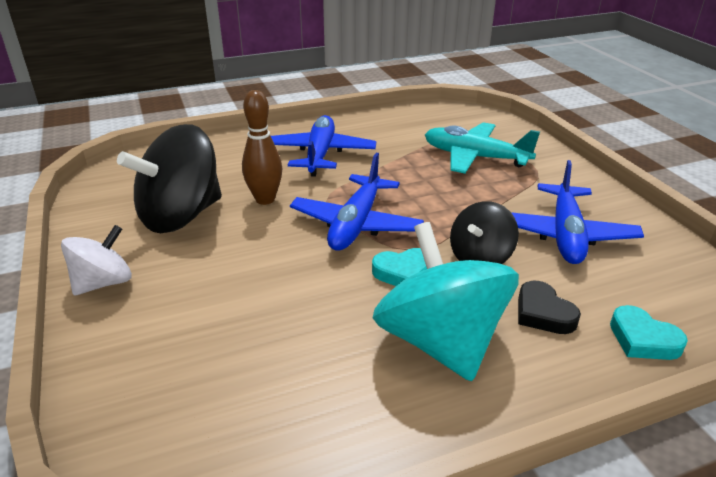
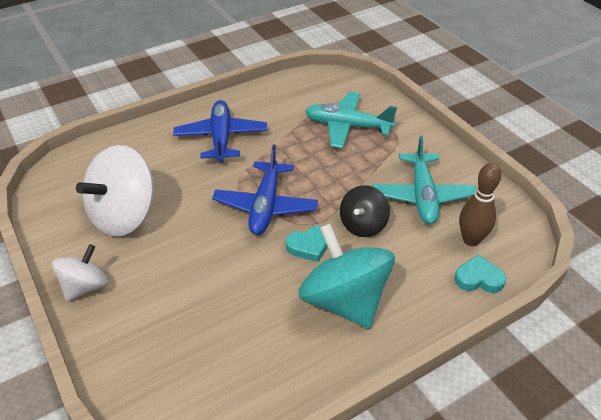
camera: 10 degrees left, 10 degrees up
(181, 216) = (124, 215): black spinning top -> white spinning top
(265, 199) = (188, 190): brown bowling pin -> brown bowling pin (471, 240)
(543, 313) = (411, 267): black heart -> none
(565, 234) = (422, 196): blue plane -> turquoise plane
(643, 339) = (478, 278): turquoise heart -> turquoise heart turned 150 degrees clockwise

